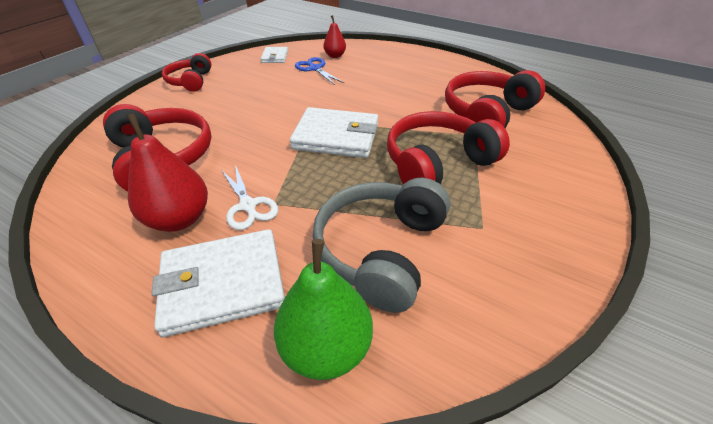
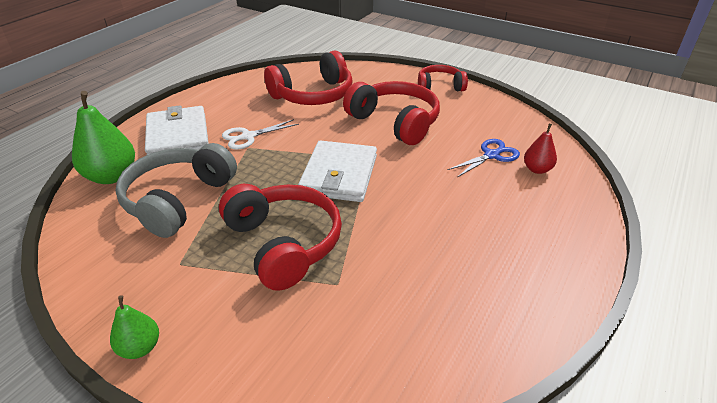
camera: 90 degrees right, 5 degrees down
(179, 219) = (242, 112): red pear -> none
(275, 57) = (514, 126): white wallet -> none
(381, 250) = (178, 200): grey headphones -> grey headphones turned 90 degrees counterclockwise
(487, 114) = (392, 308): red headphones -> red headphones (395, 122)
(586, 233) = (140, 348): none -> green pear

